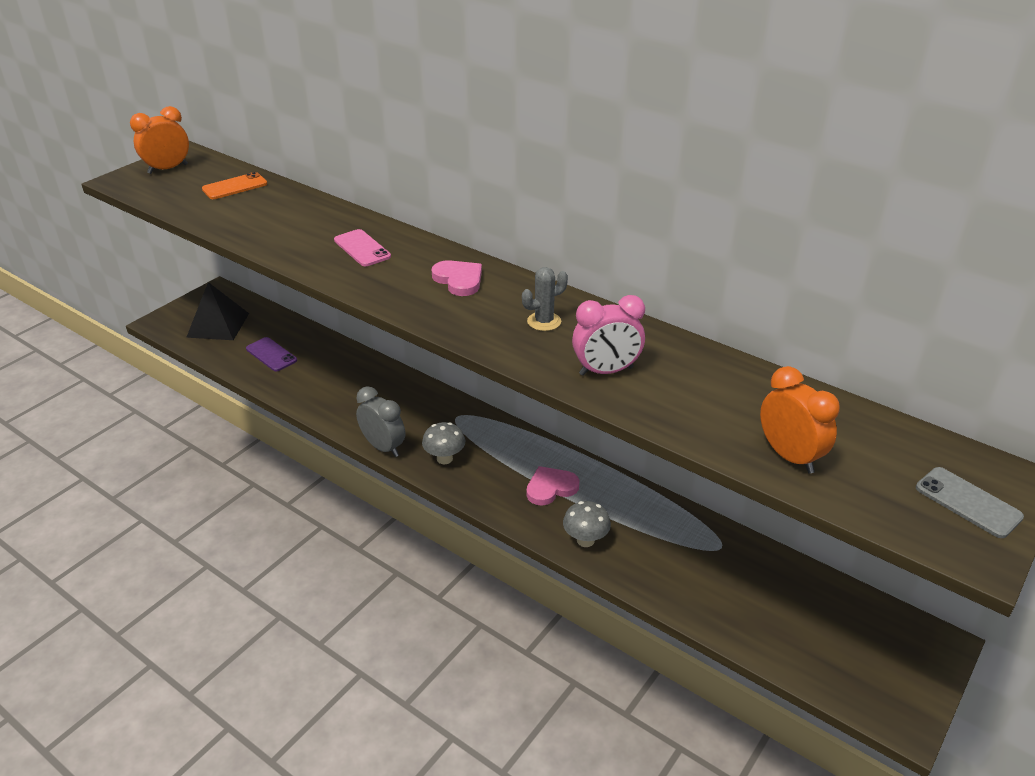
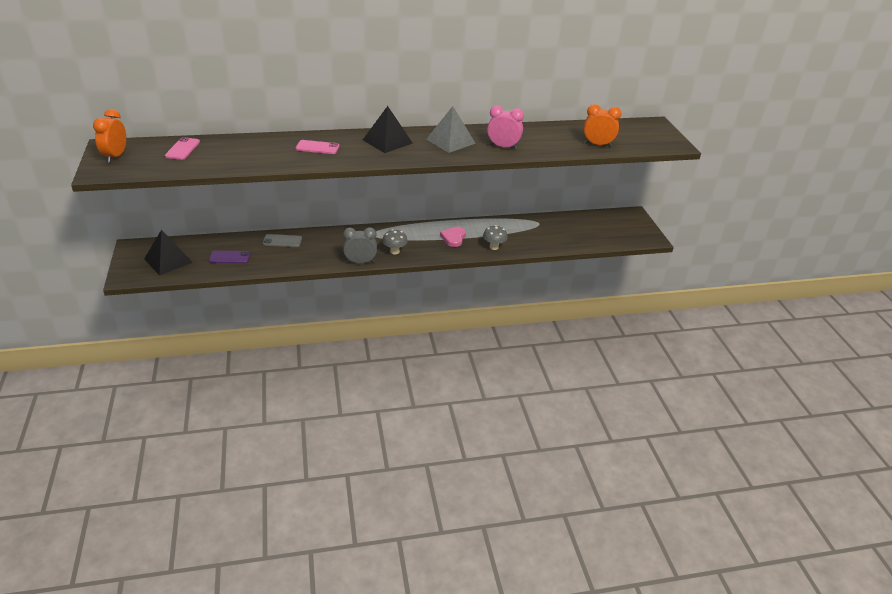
camera: 50 degrees left, 0 degrees up
(235, 187) = (183, 149): orange phone -> pink phone
(459, 280) = (387, 141): pink heart -> black pyramid
(544, 321) = (450, 141): grey cactus -> grey pyramid
(606, 371) = (503, 147): pink clock -> pink clock turned 105 degrees counterclockwise
(968, 502) = (656, 134): grey phone -> grey phone (282, 241)

